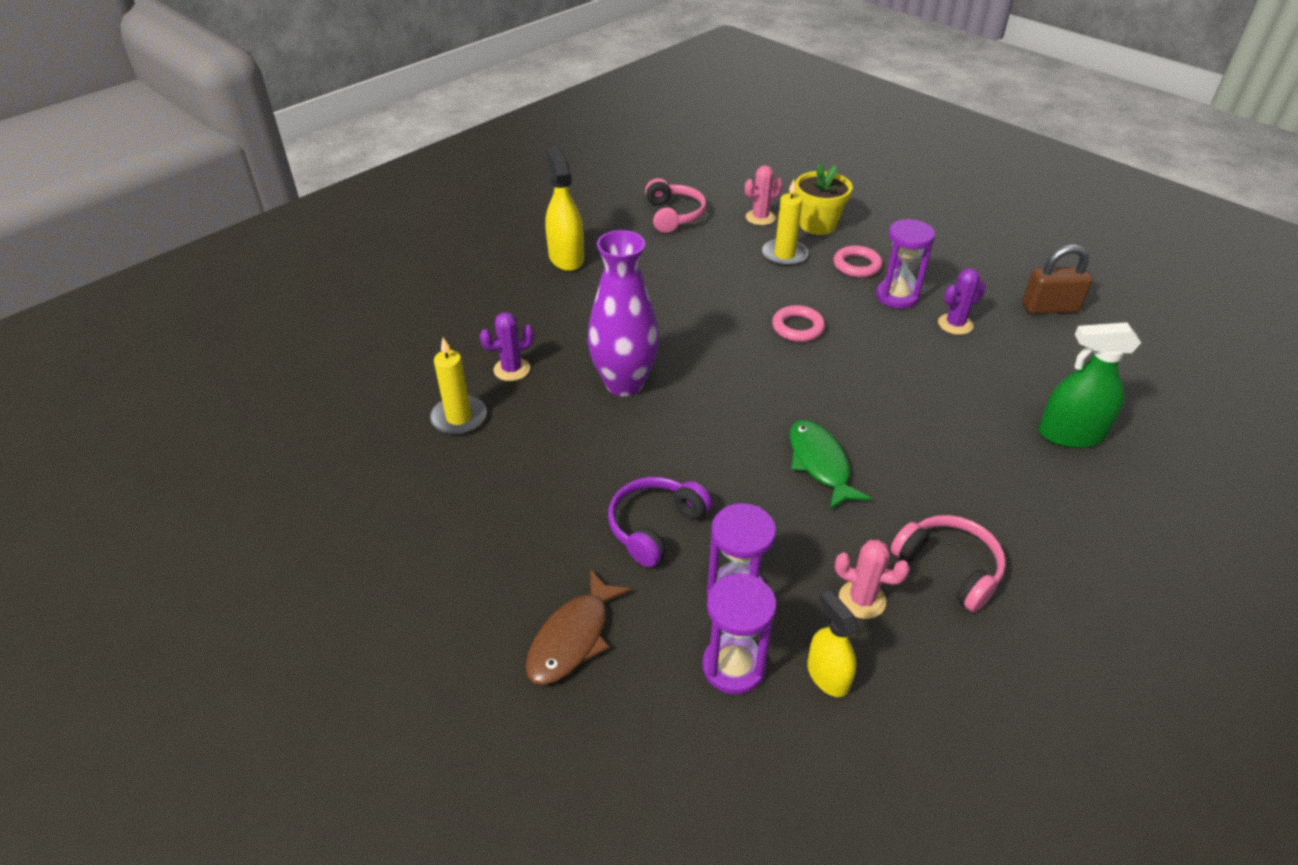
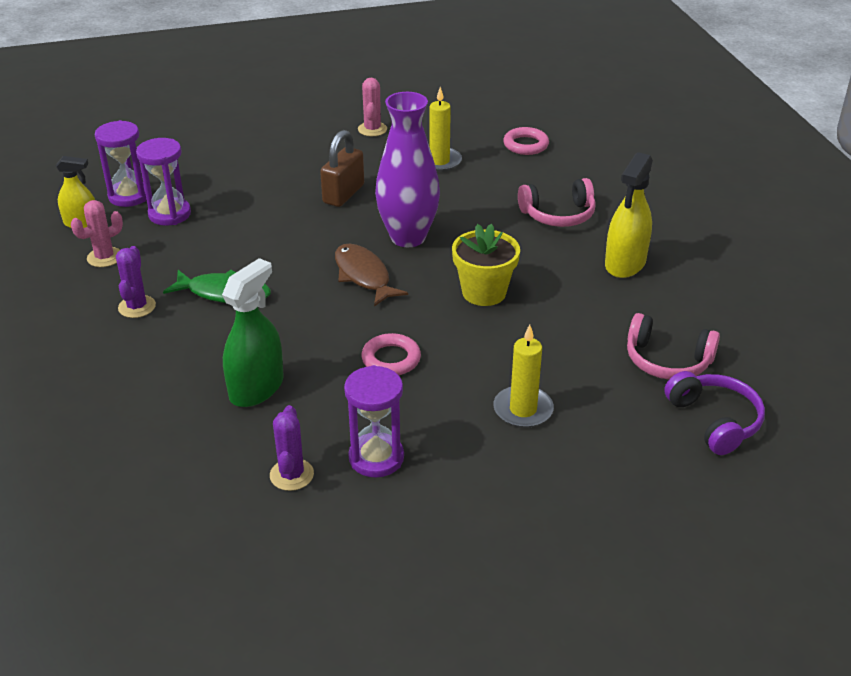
camera: 120 degrees right, 5 degrees down
(512, 369) = (475, 194): purple cactus -> purple cactus (137, 307)
(566, 258) = (625, 263): yellow spray bottle -> yellow spray bottle turned 105 degrees clockwise
(573, 638) = (213, 155): brown fish -> brown fish (364, 276)
(655, 526) = (254, 204): purple headphones -> purple headphones (715, 420)
(760, 217) = (618, 428): pink cactus -> pink cactus (372, 129)
(817, 225) = (568, 470): yellow flower pot -> yellow flower pot (484, 292)
(857, 265) = (458, 458): pink ring -> pink ring (525, 145)
(949, 567) = (75, 305): pink headphones -> pink headphones (558, 215)
(1049, 308) = (238, 580): brown padlock -> brown padlock (343, 194)
(1070, 434) = (84, 453): green spray bottle -> green spray bottle (256, 388)

